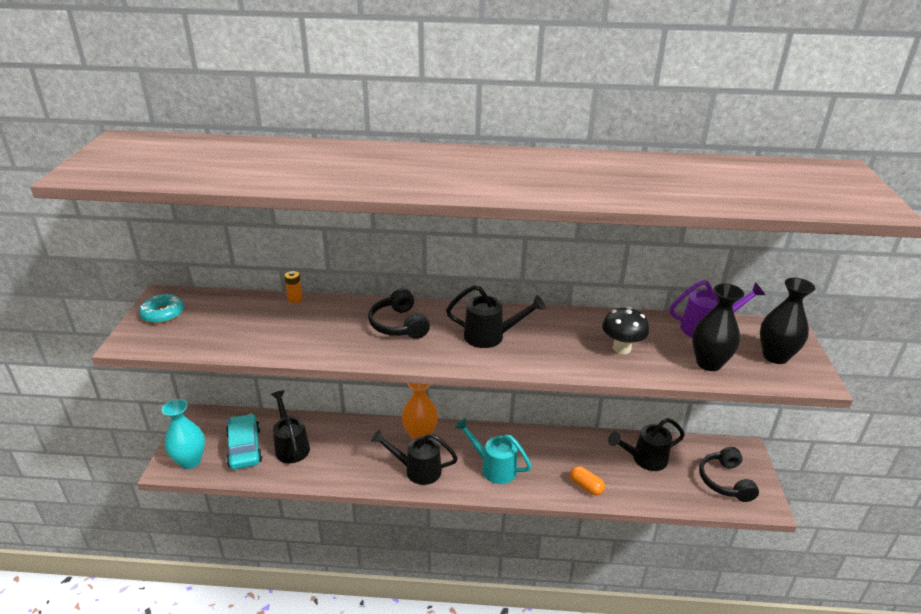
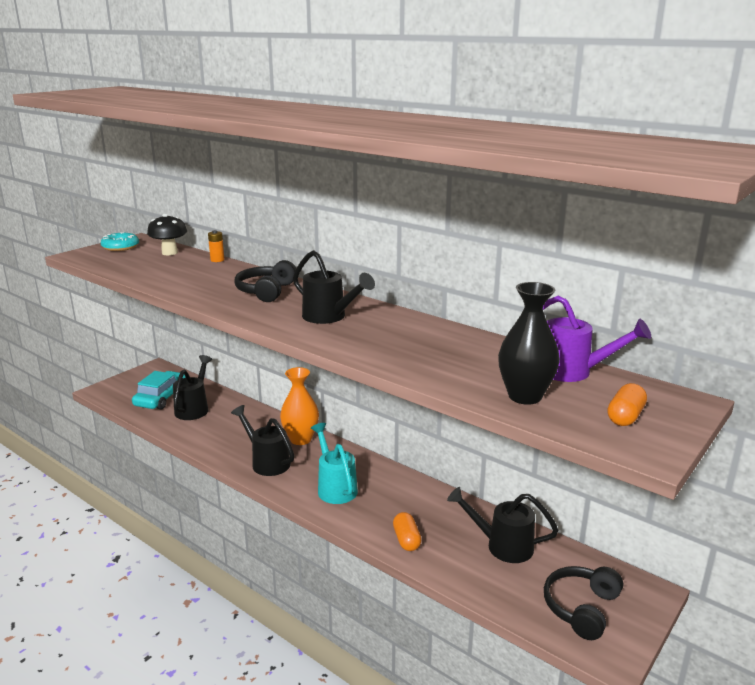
camera: 35 degrees right, 10 degrees down
(190, 461) = (118, 392): turquoise vase -> none
(621, 348) = (443, 358): black mushroom -> black mushroom (169, 253)
(775, 356) = (625, 416): black vase -> orange capsule

